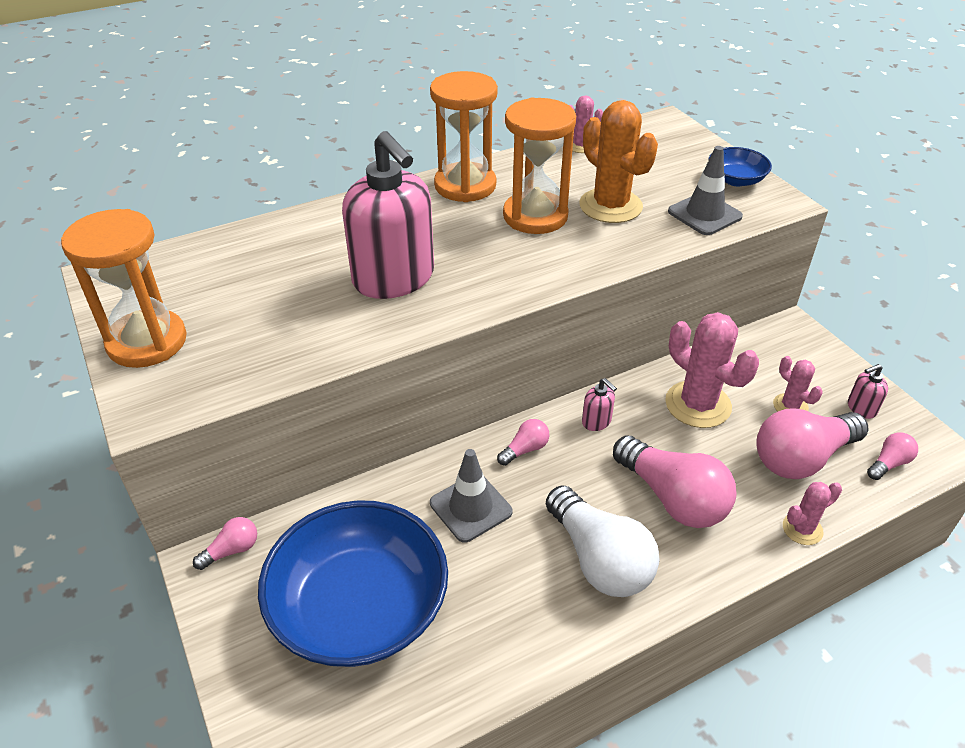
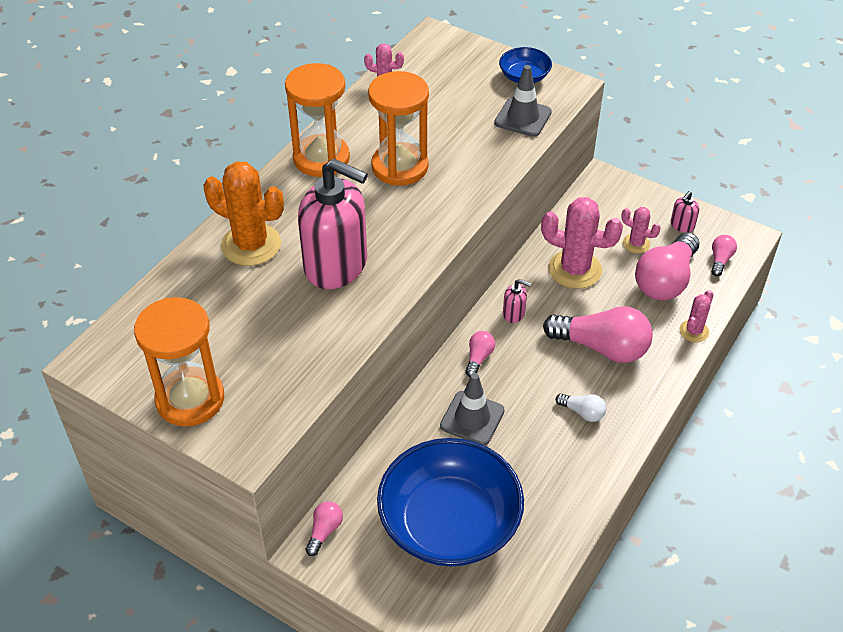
camera: 30 degrees left, 5 degrees up
(599, 559) = (582, 412): white light bulb -> white light bulb, size x0.46
(610, 206) = (449, 136): orange cactus -> orange cactus (251, 245)

